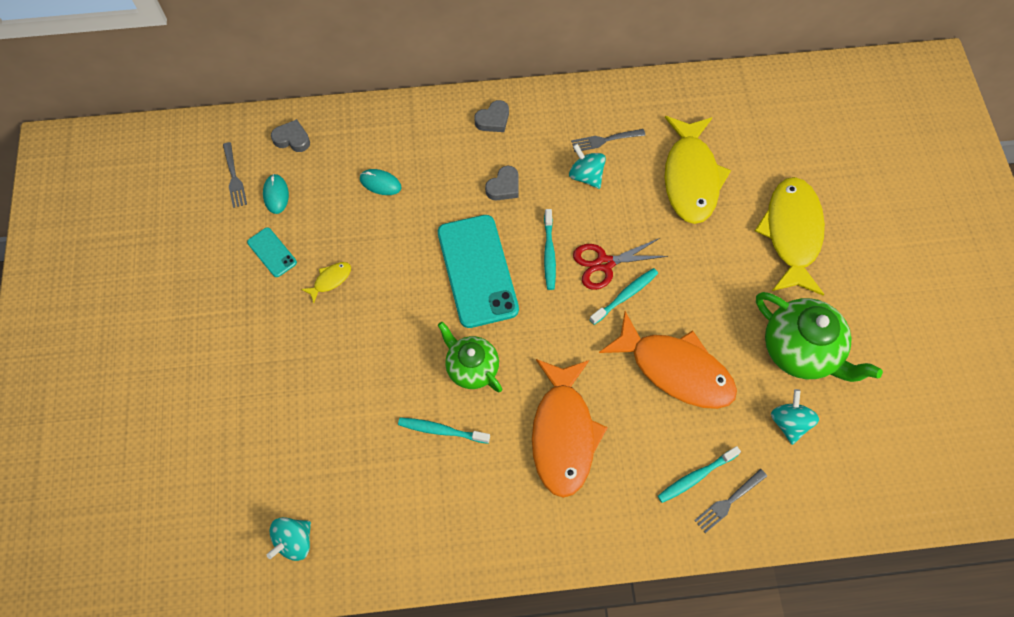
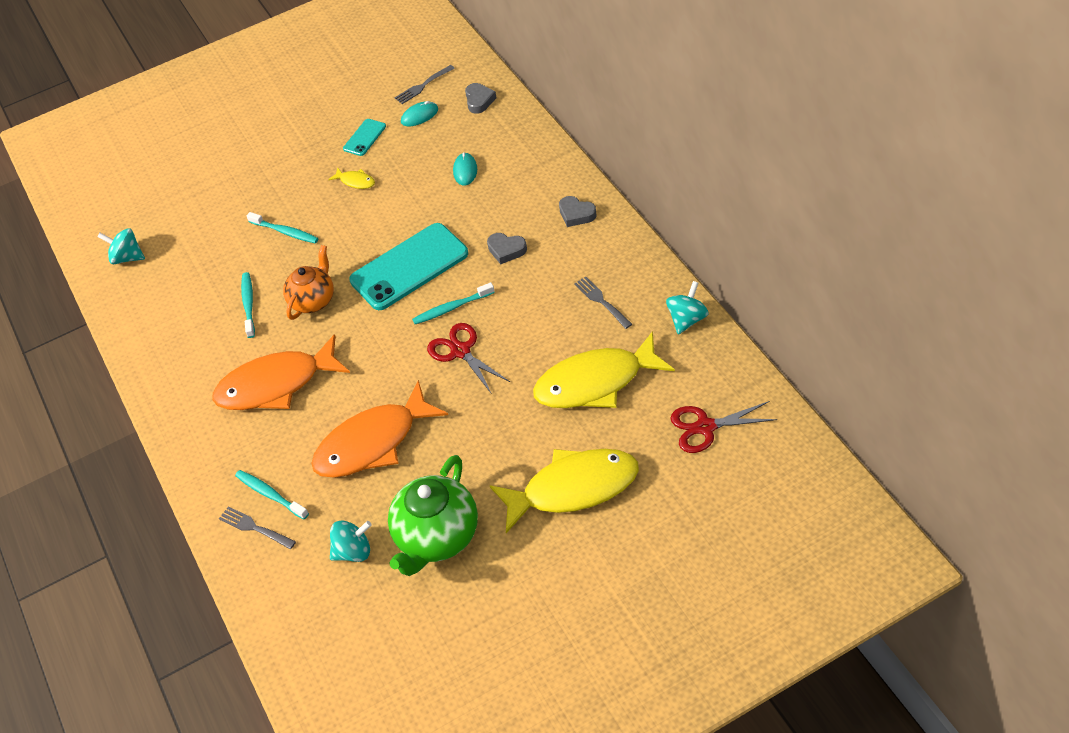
camera: 75 degrees right, 15 degrees down
(471, 368) = (313, 300): green teapot -> orange teapot
(586, 175) = (551, 302): turquoise spinning top -> turquoise spinning top (687, 319)
(625, 295) = (433, 378): turquoise toothbrush -> turquoise toothbrush (285, 232)
(675, 369) = (373, 443): orange fish -> orange fish turned 45 degrees clockwise
(771, 124) = (705, 427): none -> red scissors

